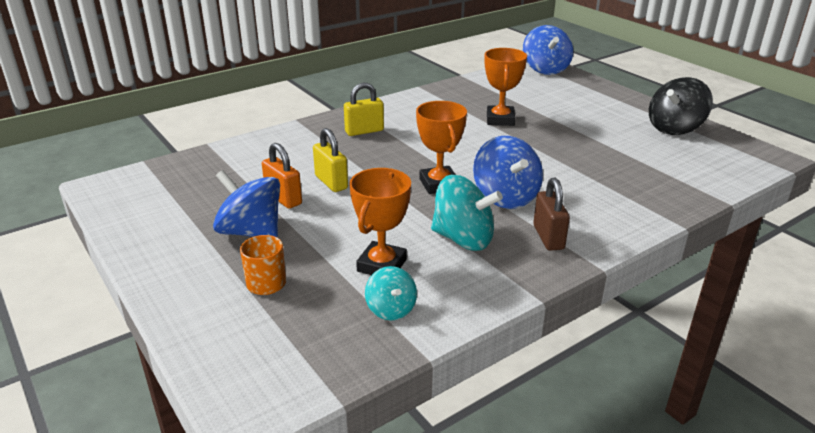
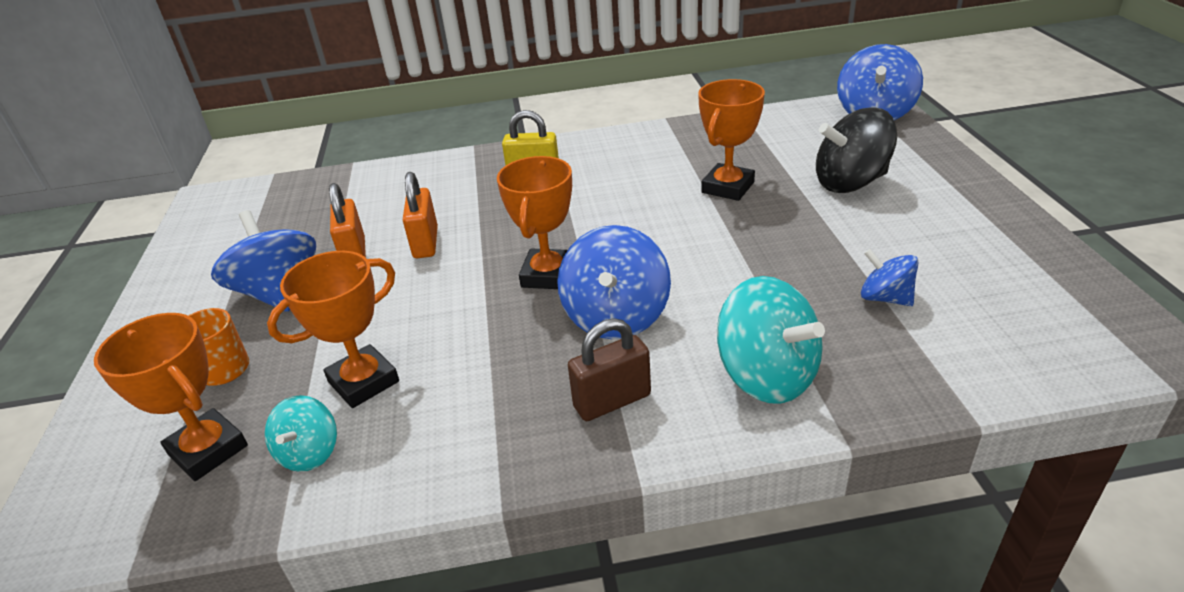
camera: 30 degrees right, 5 degrees up
(314, 328) = (208, 450): none -> orange trophy
(331, 182) = (426, 243): yellow padlock -> orange padlock
(463, 239) = (497, 370): turquoise spinning top -> turquoise spinning top (767, 375)
(548, 237) = (612, 401): brown padlock -> brown padlock turned 45 degrees clockwise
(639, 159) = (885, 298): none -> blue spinning top
(674, 128) = (1003, 252): black spinning top -> black spinning top (850, 182)

